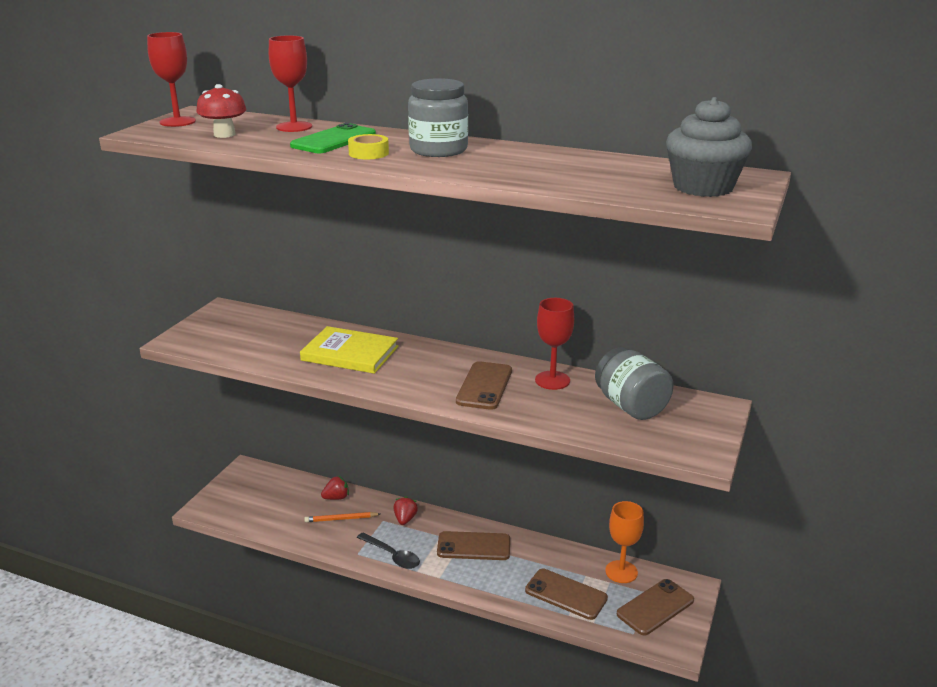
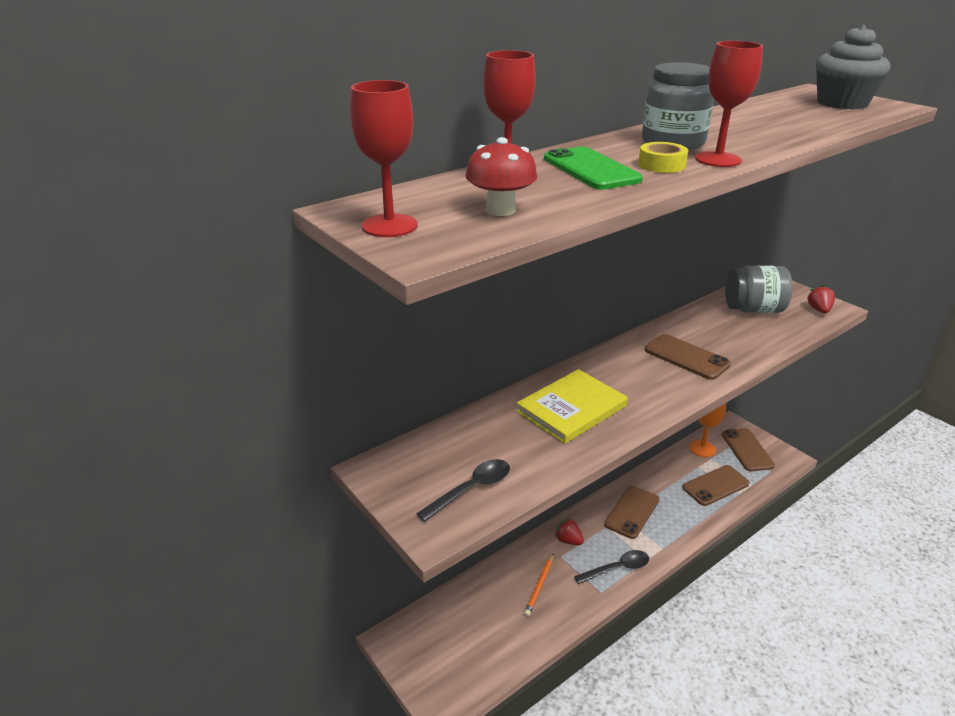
camera: 60 degrees left, 5 degrees up
(224, 341) = (471, 489): none -> black spoon
(336, 498) = (502, 578): red strawberry -> red strawberry (819, 310)
(552, 380) = (694, 326): red goblet -> red goblet (718, 159)

